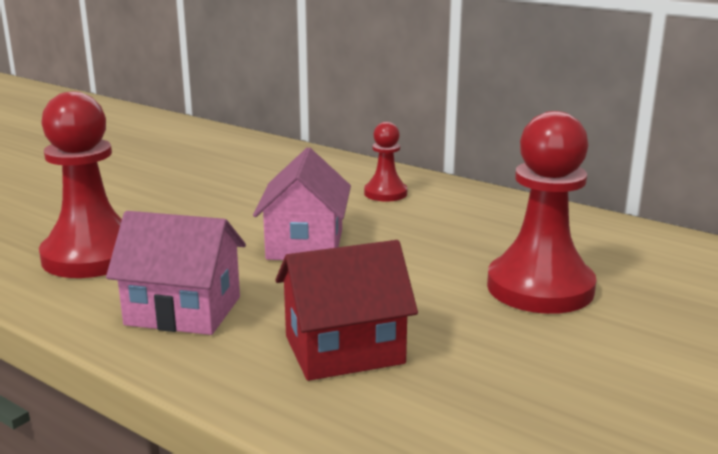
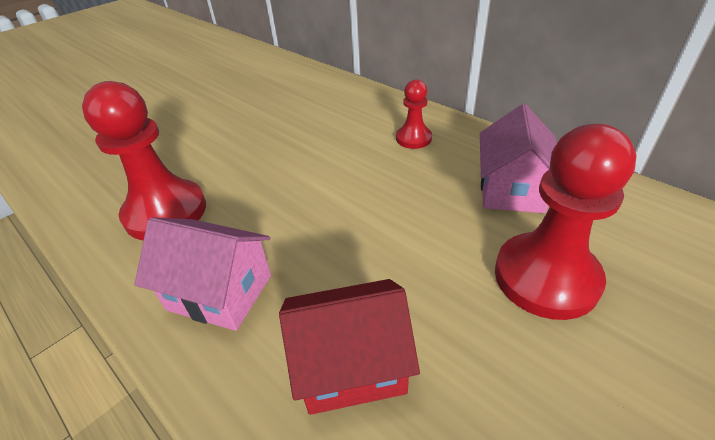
camera: 10 degrees right, 20 degrees up
(305, 244) = (338, 203): pink house -> pink house (511, 189)

